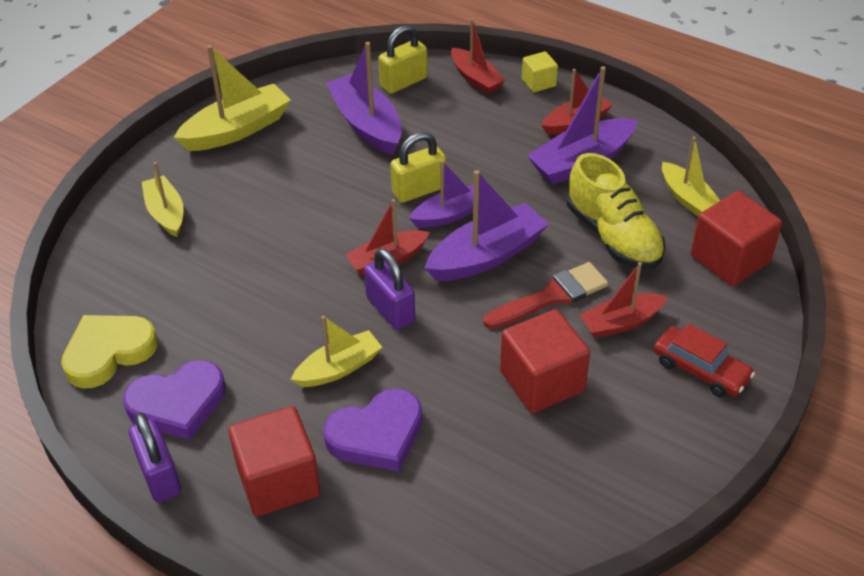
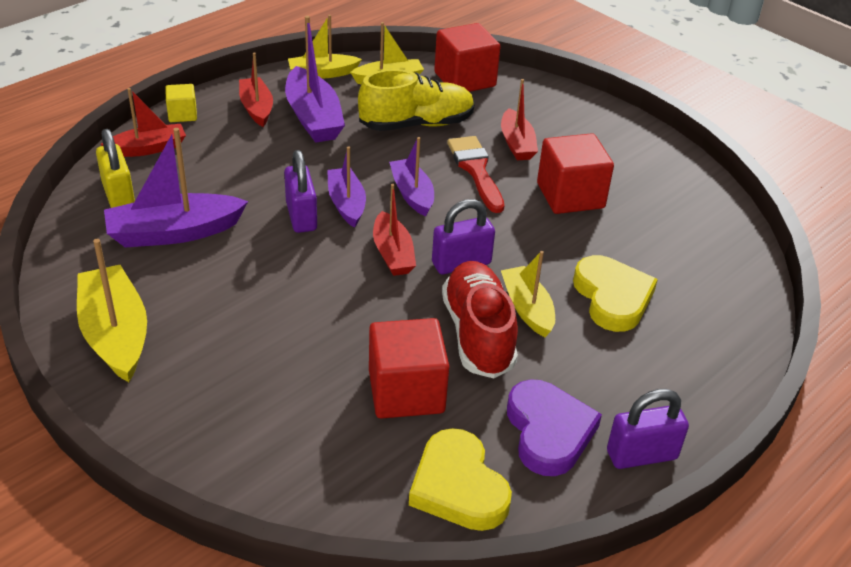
camera: 80 degrees left, 5 degrees down
(166, 213) = (238, 414): yellow boat -> yellow boat (322, 73)
(278, 481) = (657, 368): red cube -> red cube (406, 391)
(293, 337) = (478, 334): none -> red shoe
(377, 435) = (612, 297): purple heart -> yellow heart
(419, 190) = (301, 216): yellow padlock -> purple padlock
(486, 256) = (412, 194): purple boat -> purple boat, size x0.65
(700, 369) = (575, 121): red car -> none

